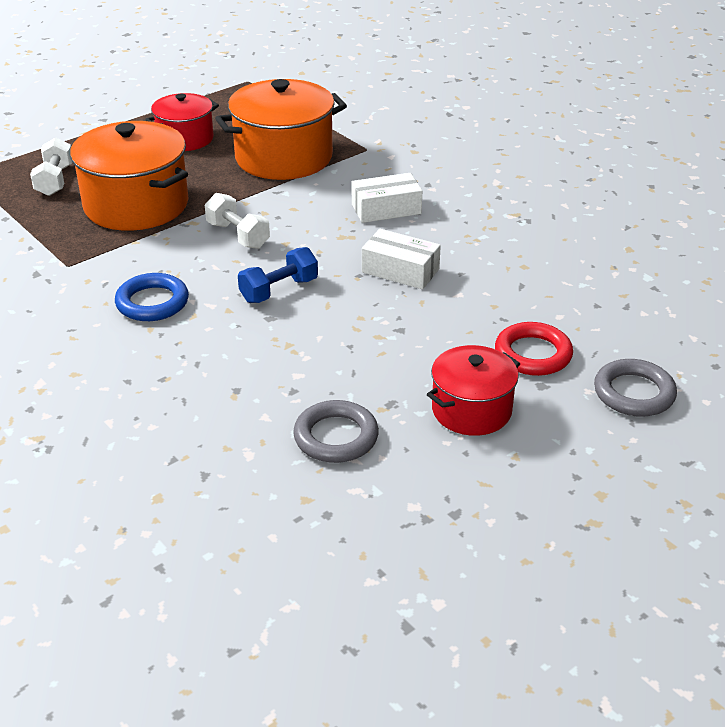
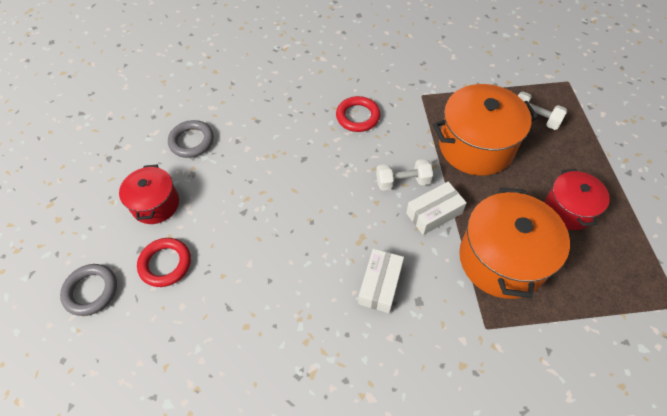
camera: 125 degrees right, 20 degrees up
(152, 302) = (358, 116): blue ring -> red ring
(279, 290) = (326, 174): blue dumbbell -> none
(400, 270) = (299, 247): white box -> white box (434, 213)

